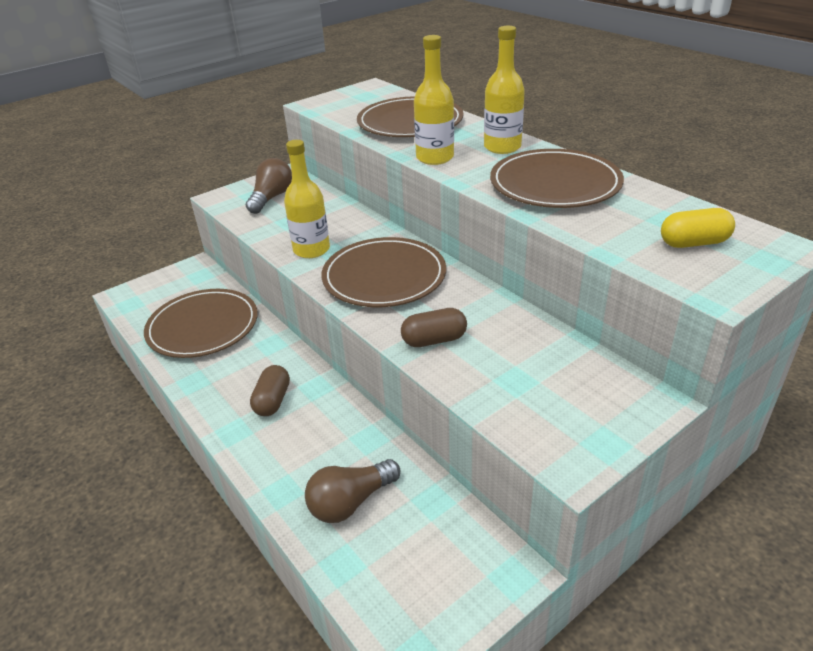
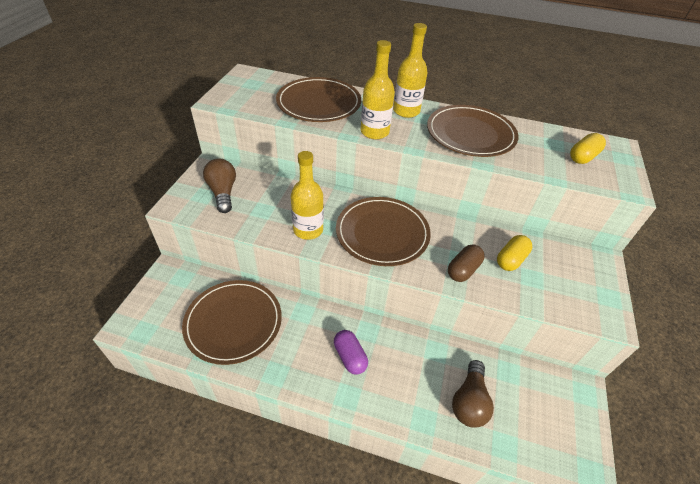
camera: 40 degrees left, 10 degrees up
(272, 401) = (350, 357): brown capsule -> purple capsule
(510, 353) = (511, 260): none -> yellow capsule

